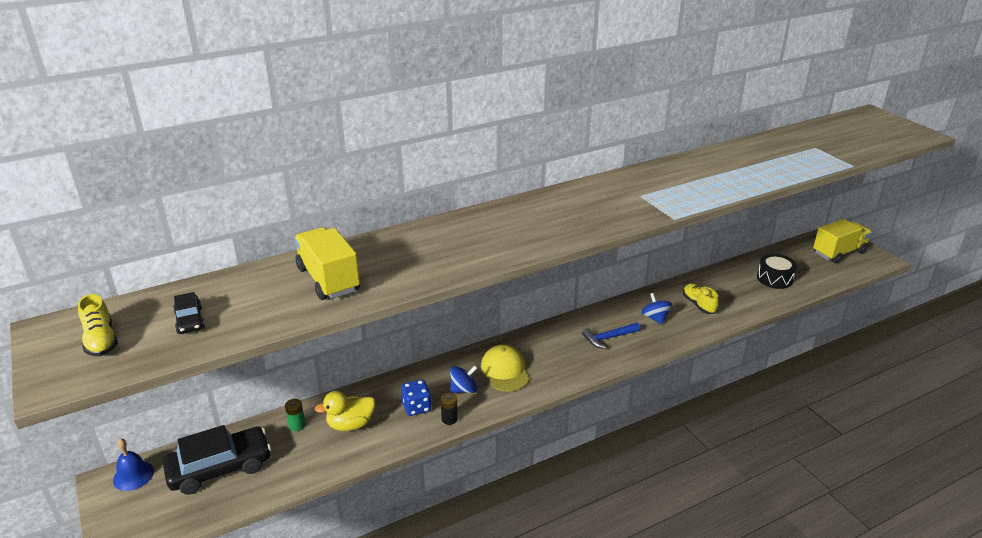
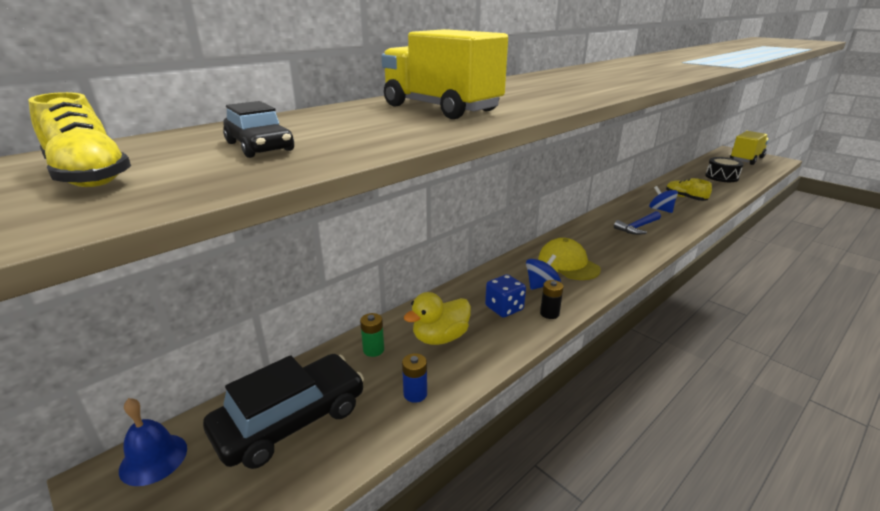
camera: 15 degrees left, 5 degrees down
(307, 466) = (415, 394): none -> blue battery

